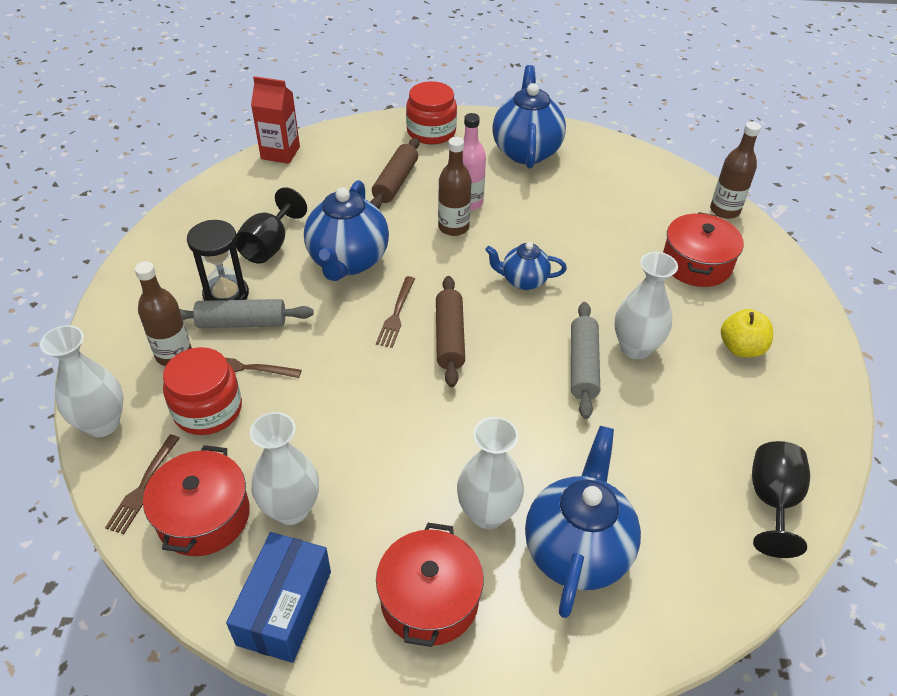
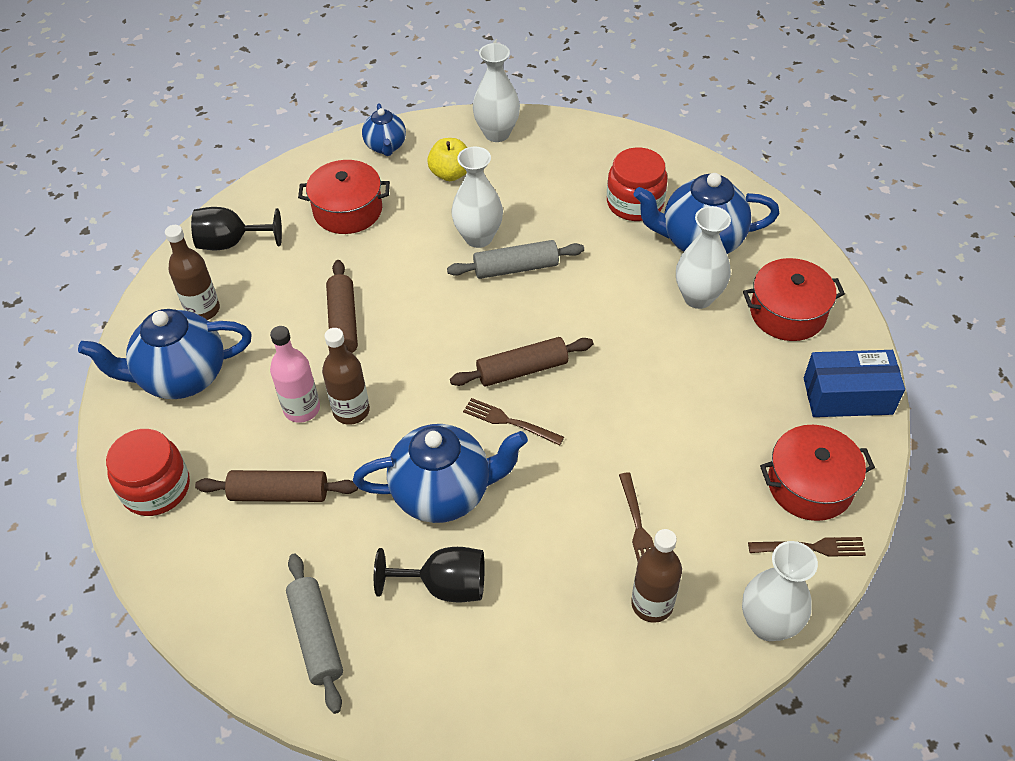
camera: 105 degrees left, 5 degrees up
(208, 409) = (703, 536): red jar -> red jar (635, 203)
(226, 294) = (543, 595): black hourglass -> none
(242, 323) = (579, 558): grey rolling pin -> grey rolling pin (316, 637)
(280, 153) = (244, 658): red carton -> none
(291, 509) = (767, 424): white vase -> white vase (497, 133)
(396, 314) = (509, 421): brown fork -> brown fork turned 150 degrees counterclockwise
(523, 281) = (419, 331): blue teapot -> blue teapot (386, 146)
(551, 238) = (343, 322): none -> brown rolling pin
(724, 210) = (256, 198): brown bottle -> brown bottle (203, 310)
(772, 501) = (601, 148): black goblet -> black goblet (231, 243)

